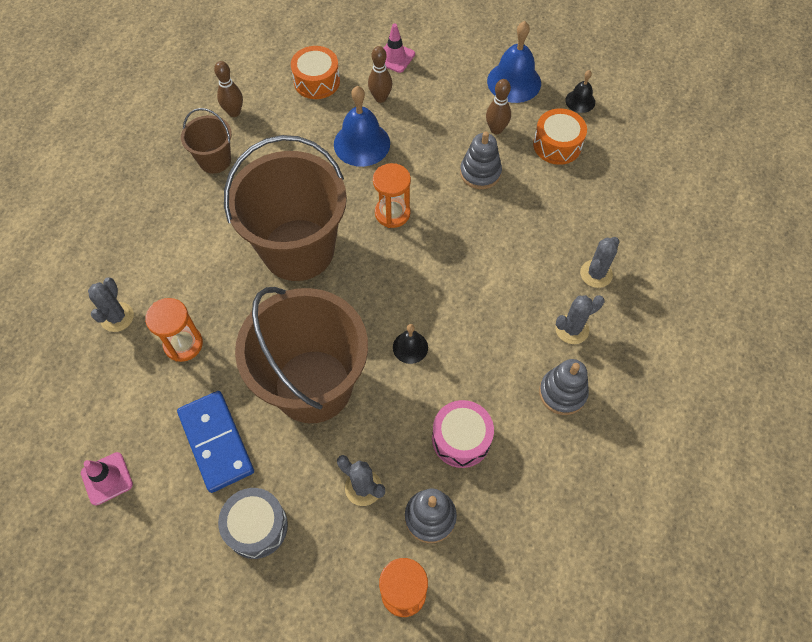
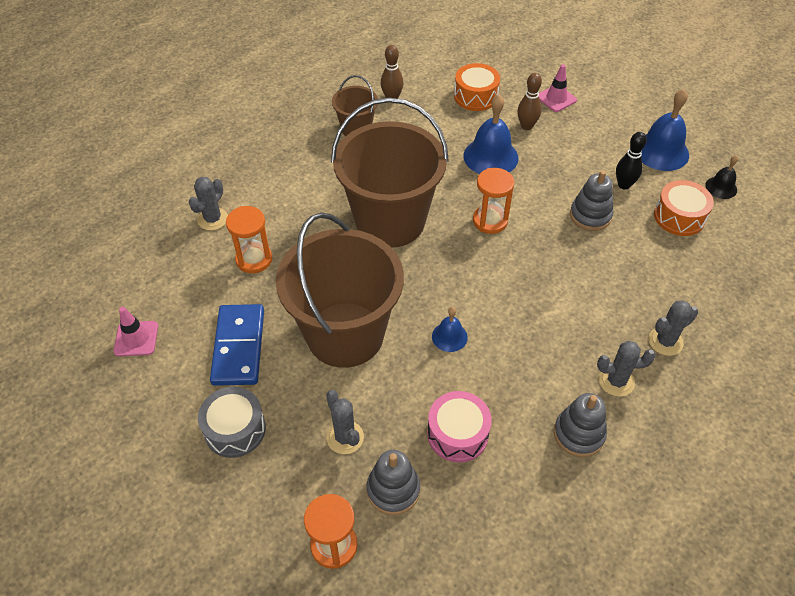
camera: 25 degrees right, 10 degrees down
(410, 347) = (449, 337): black bell -> blue bell
(496, 129) = (624, 185): brown bowling pin -> black bowling pin

